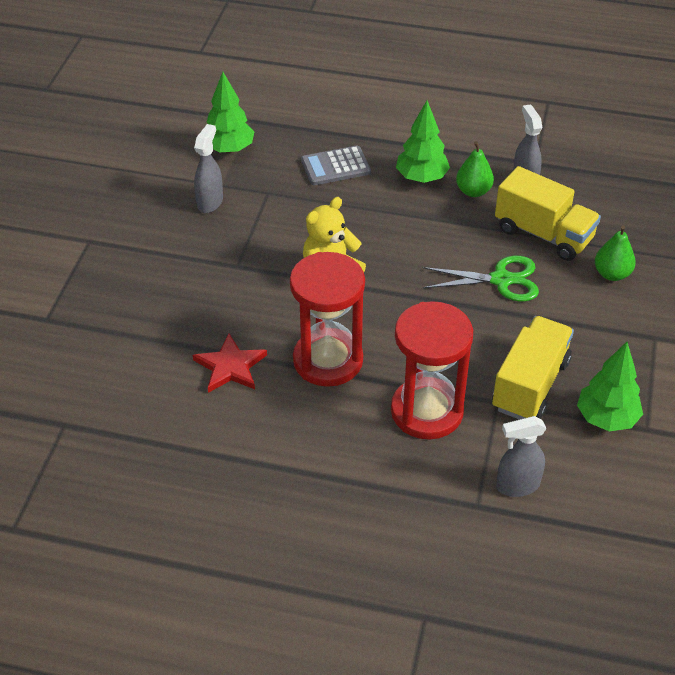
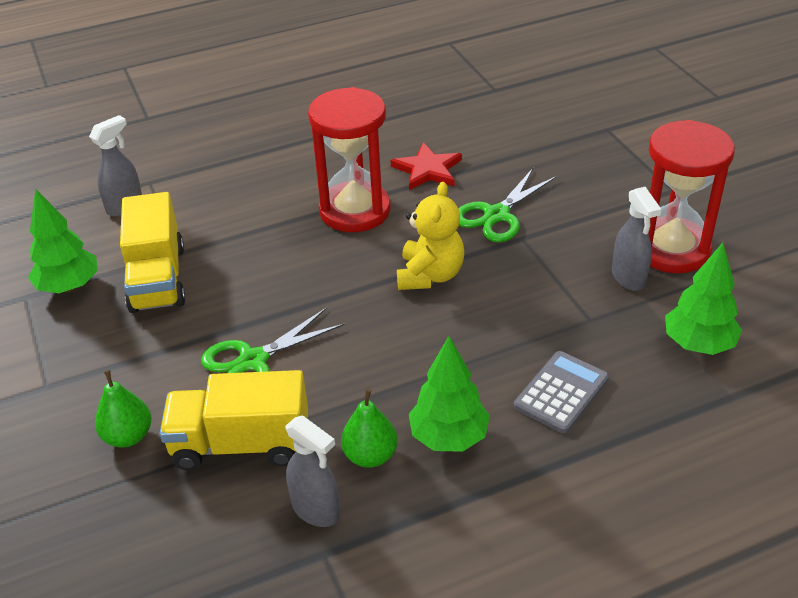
camera: 145 degrees right, 5 degrees down
(230, 293) = (497, 215): none -> green scissors
(427, 411) = (237, 217): red hourglass -> red hourglass (671, 249)

